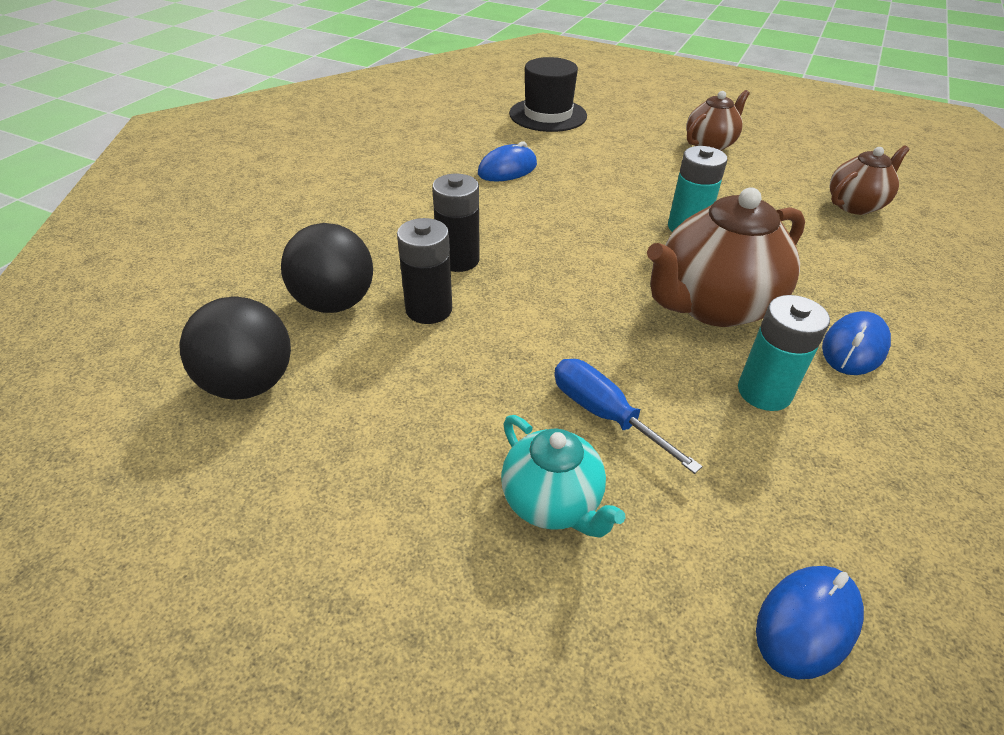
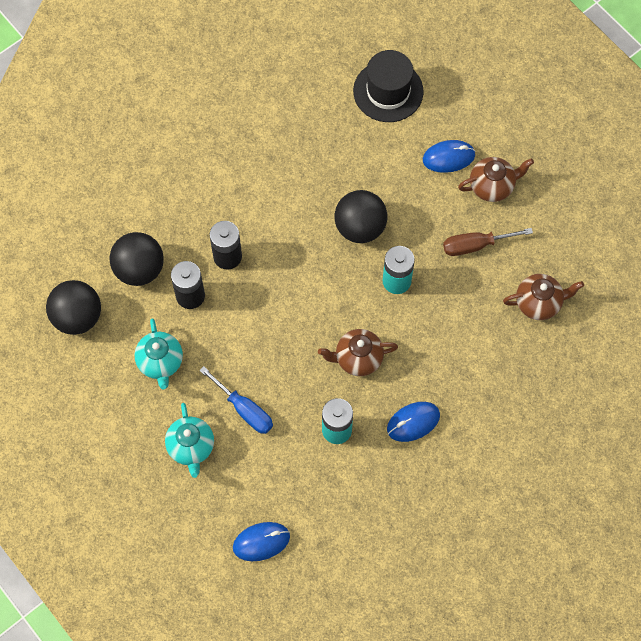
camera: 25 degrees right, 25 degrees up
(425, 398) = (160, 362): none -> turquoise teapot
(507, 169) = (311, 163): blue mouse -> blue mouse (448, 157)
(604, 199) = (360, 227): none -> black ball
(604, 414) = (244, 409): blue screwdriver -> blue screwdriver turned 150 degrees clockwise
(713, 306) = (357, 358): brown teapot -> brown teapot, size x0.59
(740, 183) = (475, 245): none -> brown screwdriver

